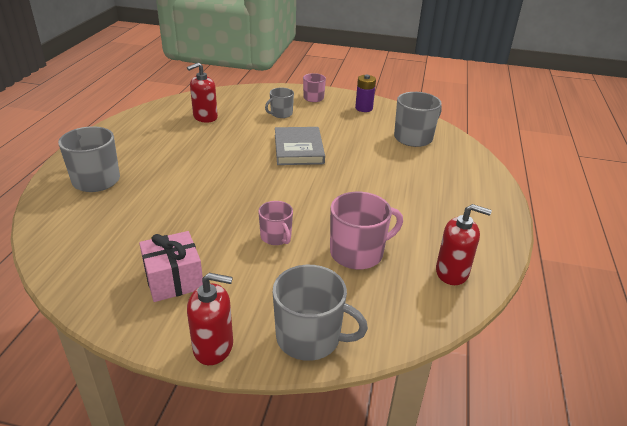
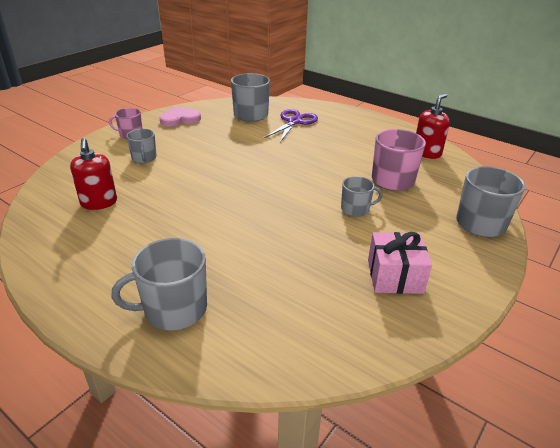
camera: 65 degrees left, 0 degrees up
(213, 347) = (486, 269): red soap dispenser -> none
(276, 237) = (356, 209): pink mug -> grey mug
(298, 149) = (223, 166): grey book -> none
(364, 108) = (180, 119): purple battery -> pink heart
(427, 165) = (294, 122): none -> purple scissors

